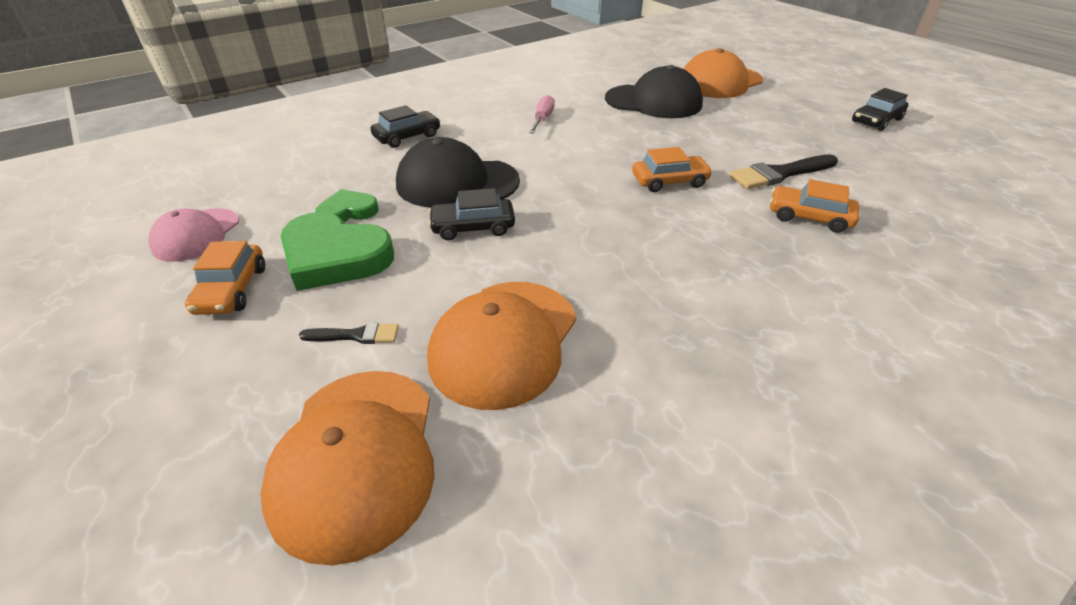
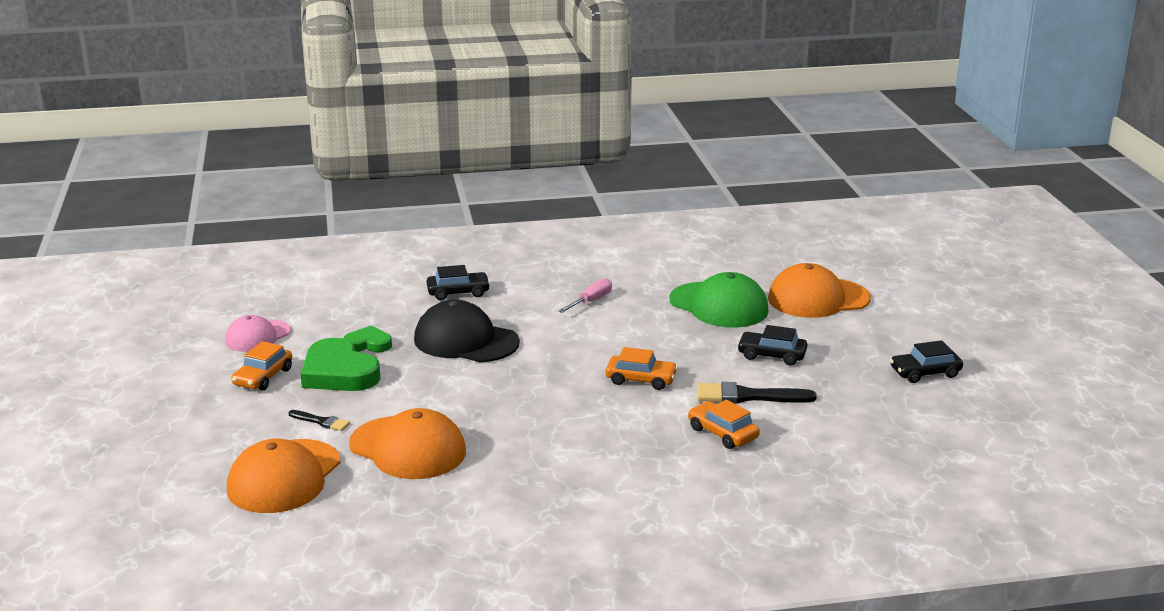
camera: 25 degrees right, 15 degrees down
(473, 227) = (449, 376): black car -> black car (771, 355)
(504, 341) = (408, 448): orange cap -> orange cap turned 105 degrees counterclockwise
(653, 102) = (719, 305): black cap -> green cap

